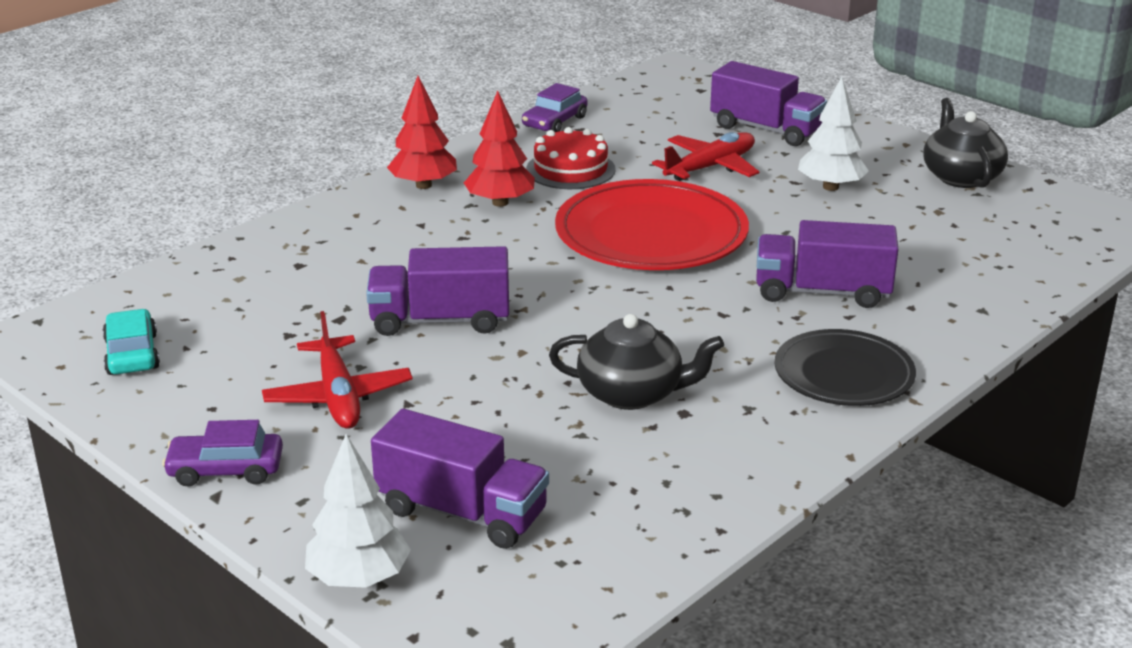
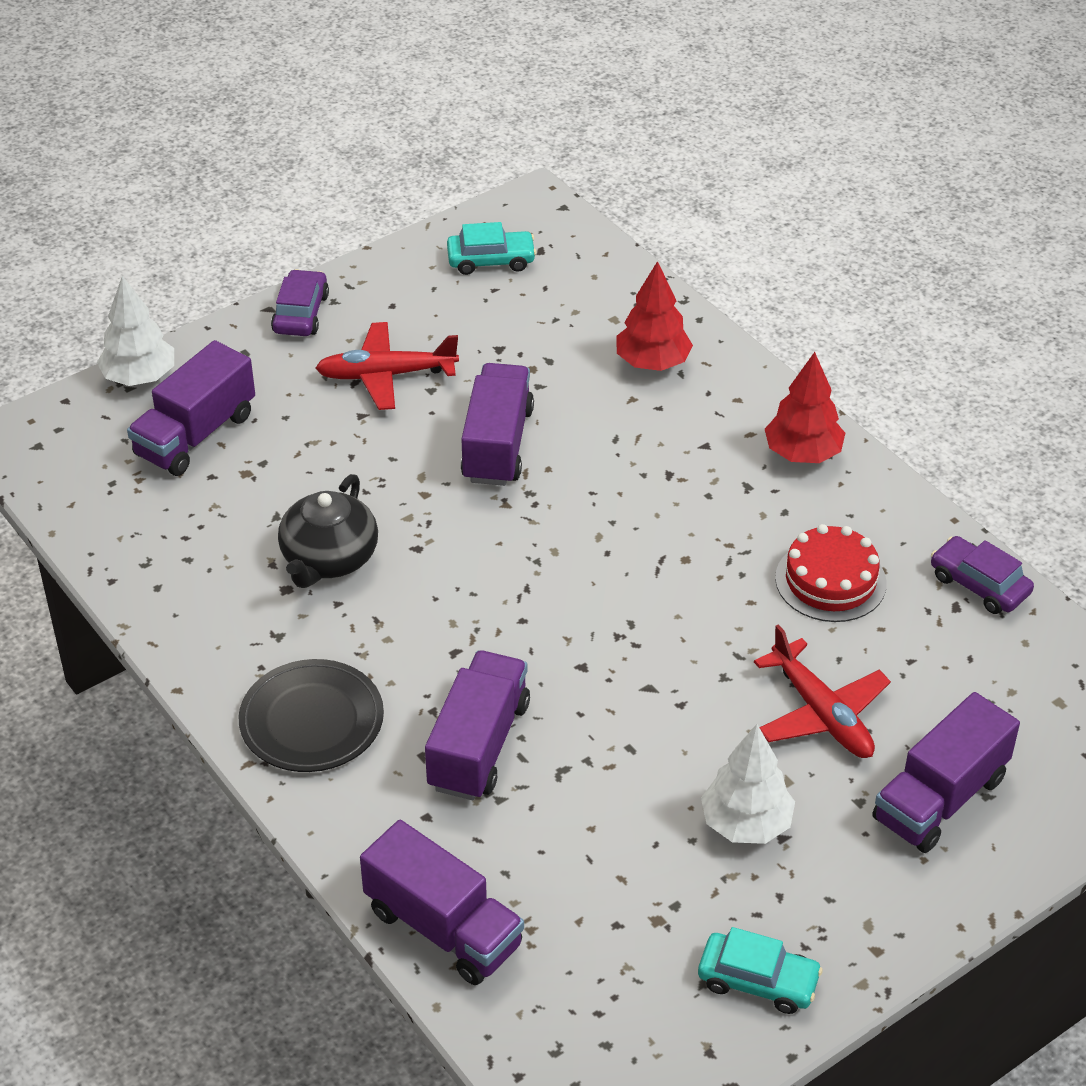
camera: 100 degrees right, 15 degrees up
(500, 203) = (748, 510): red tree -> red tree (652, 362)
(651, 234) = (646, 625): red plate -> none
(960, 177) = (758, 980): black teapot -> turquoise car
(1012, 288) = (443, 928): none -> purple truck

